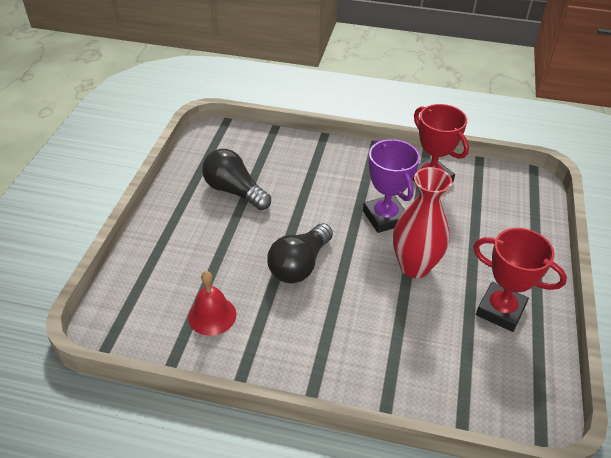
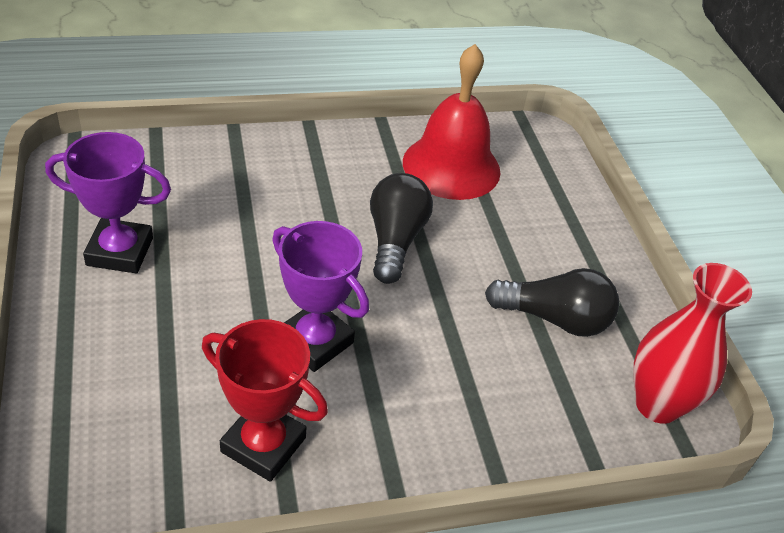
camera: 150 degrees right, 0 degrees up
(212, 315) = (451, 166): red bell -> red bell, size x1.81
(414, 267) = (246, 277): red vase -> red vase (657, 404)
(500, 310) = (120, 251): red trophy -> purple trophy

